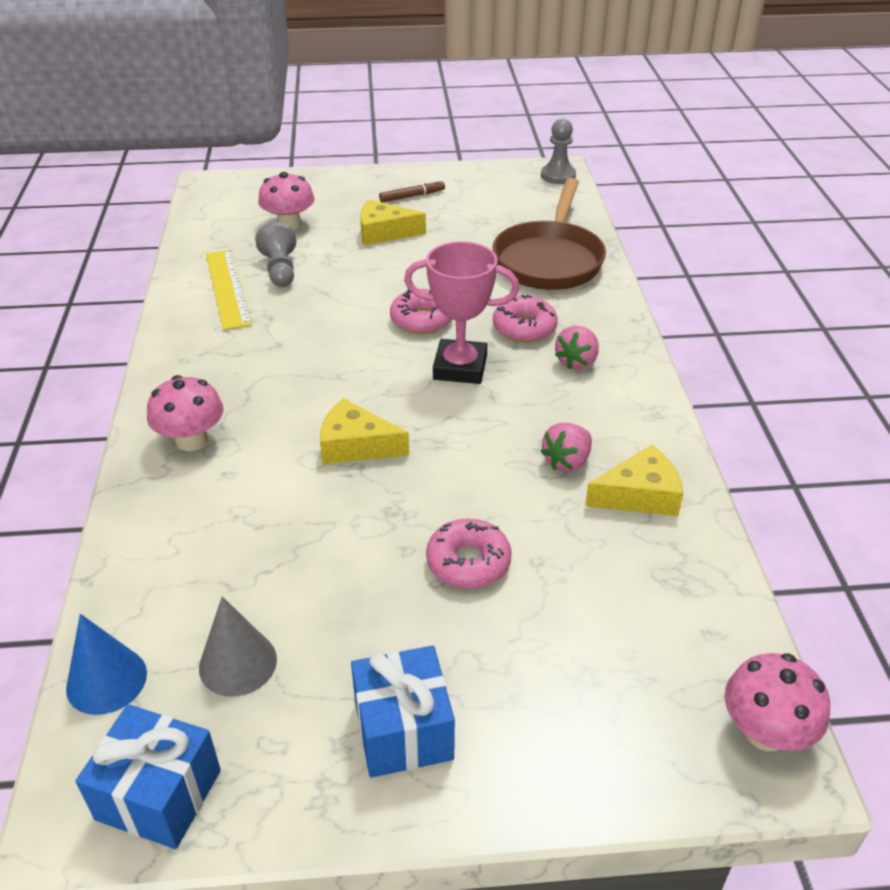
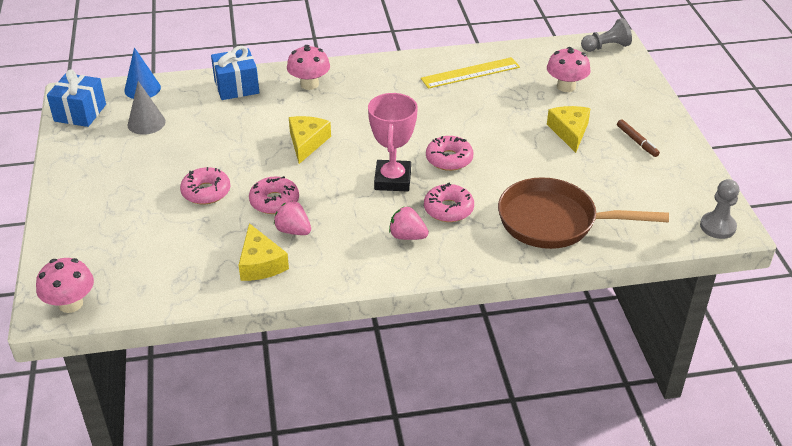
camera: 85 degrees right, 0 degrees up
(280, 270) = (499, 91): grey pawn -> grey pawn (606, 47)
(403, 730) = (98, 176): blue gift -> blue gift (236, 87)
(499, 481) = (274, 201): none -> pink donut

